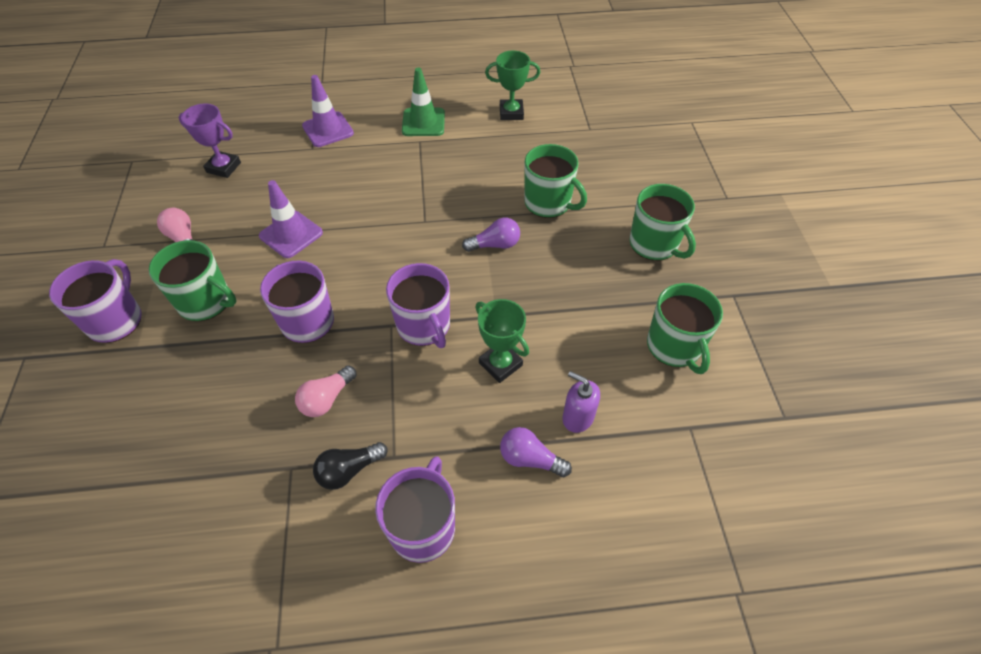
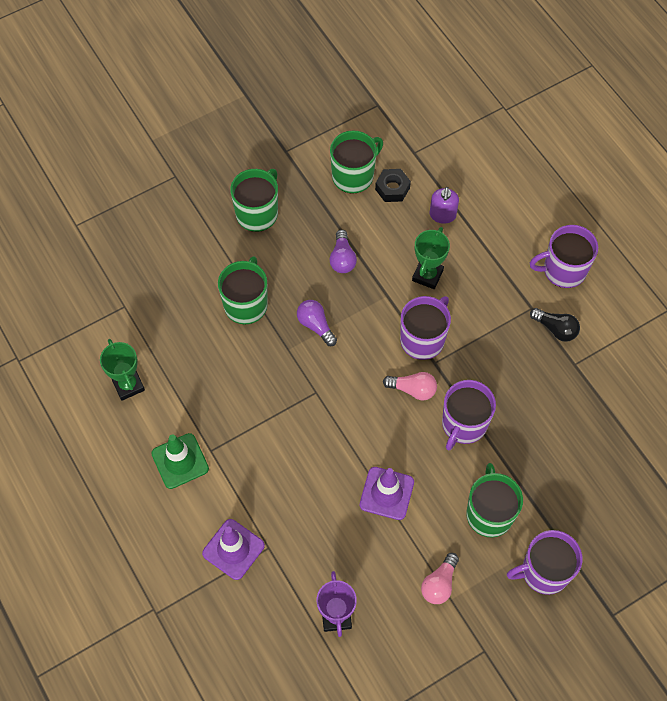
camera: 115 degrees left, 10 degrees up
(327, 399) = (517, 371): pink light bulb -> pink light bulb (413, 389)
(530, 459) = (487, 231): purple light bulb -> purple light bulb (342, 258)
(640, 379) = (392, 188): none -> black nut

